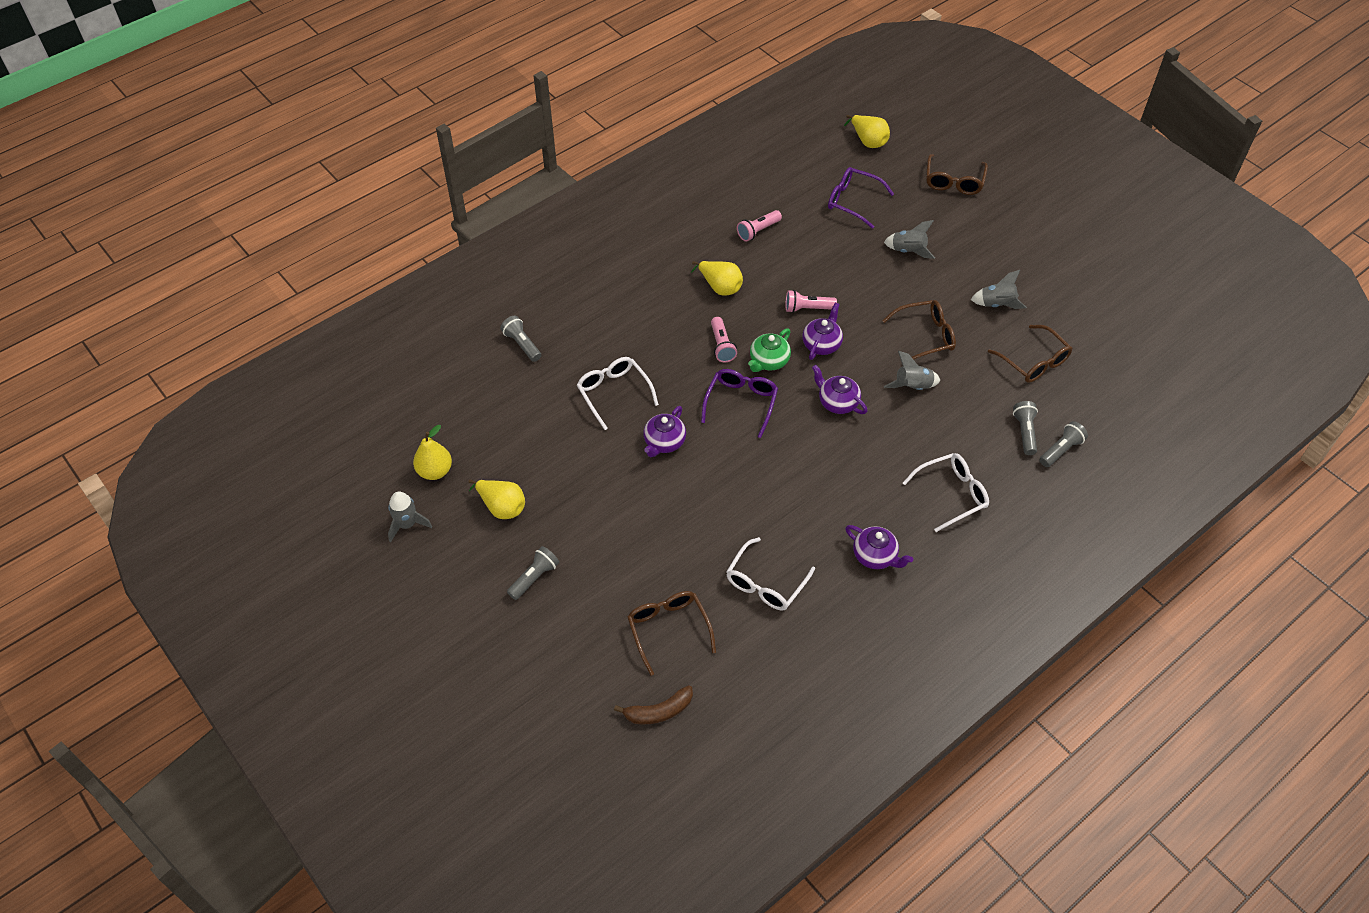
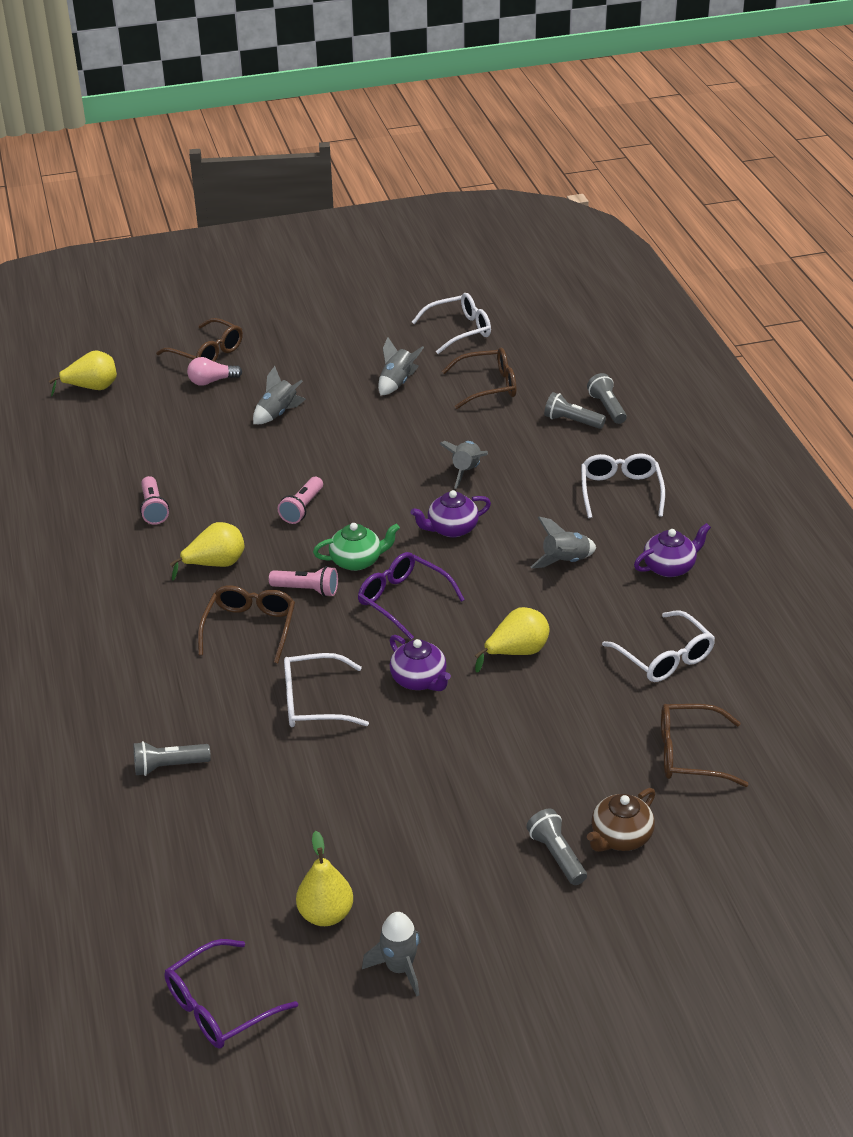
camera: 65 degrees left, 15 degrees down
(502, 507) = (428, 858): yellow pear -> yellow pear (516, 652)
(567, 610) = (620, 837): none -> brown teapot
(658, 711) = (796, 794): brown banana -> none
(768, 361) = (357, 561): green teapot -> green teapot turned 75 degrees counterclockwise
(822, 344) = (362, 514): purple teapot -> none
(841, 485) = (565, 561): none -> grey rocket
(853, 201) = (172, 427): purple glasses -> purple glasses (219, 1006)
(921, 199) = (211, 381): none -> pink light bulb
(925, 336) = (405, 441): brown glasses -> brown glasses (250, 628)
(1098, 316) = (459, 330): none -> white glasses

